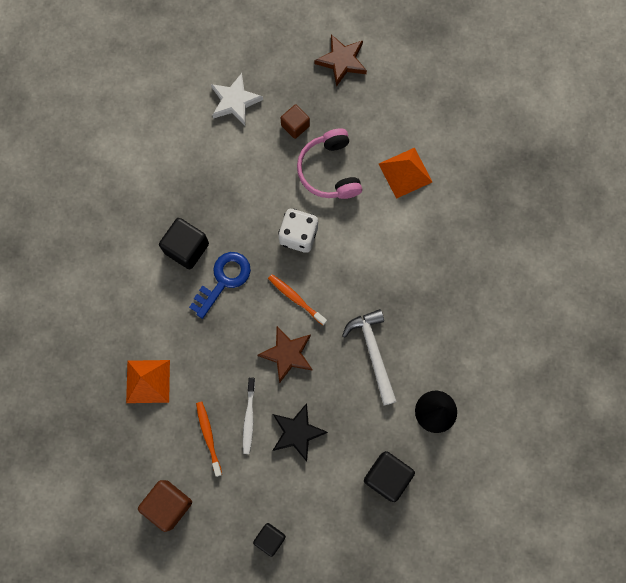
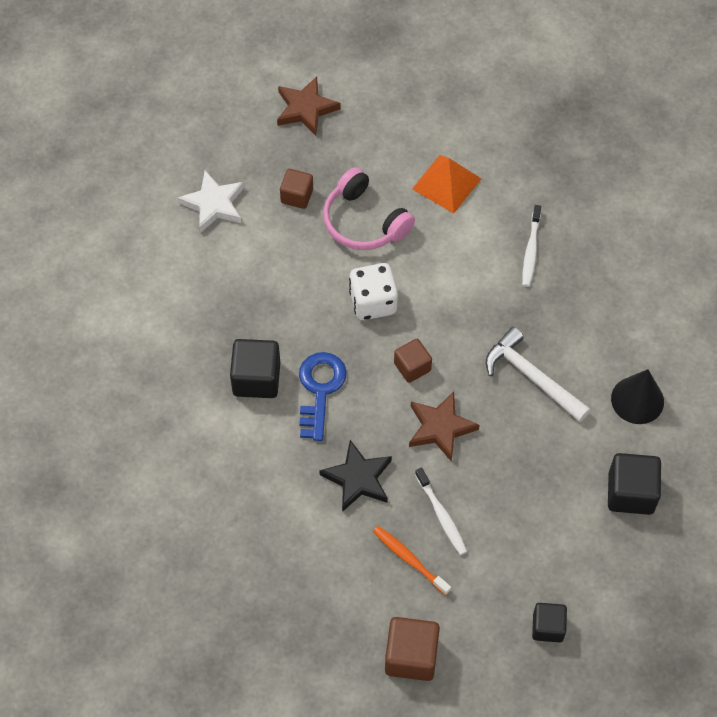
camera: 30 degrees left, 15 degrees down
(148, 381) = (302, 539): orange pyramid -> none
(296, 298) = (412, 367): orange toothbrush -> brown cube
(297, 432) = (504, 501): black star -> black star (358, 478)
(433, 257) = (531, 250): none -> white toothbrush

